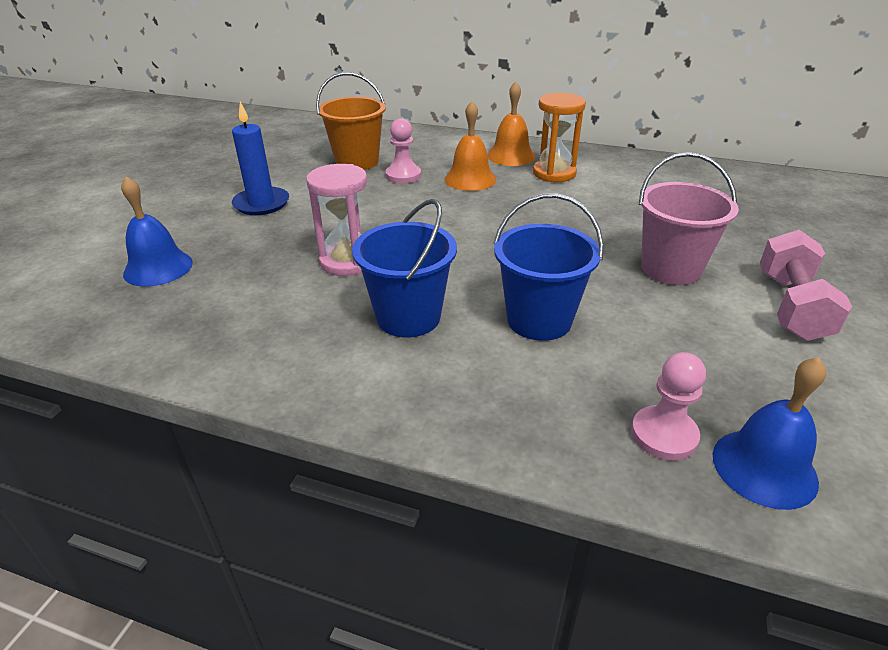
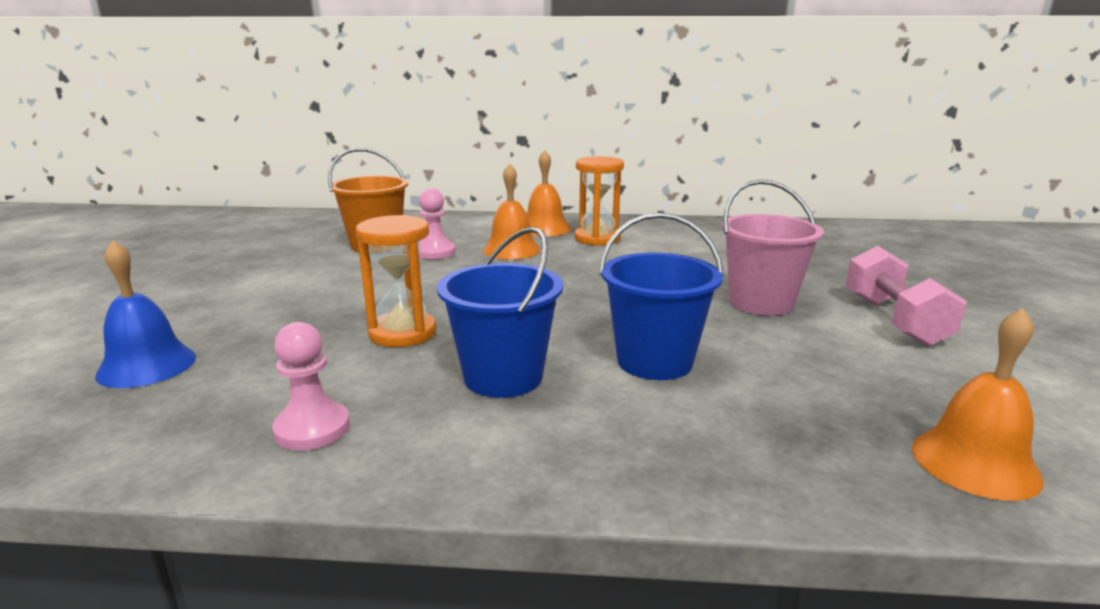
camera: 15 degrees left, 15 degrees down
(261, 204) = (271, 290): blue candle -> none
(347, 261) = (402, 333): pink hourglass -> orange hourglass
(664, 435) = (854, 449): pink pawn -> pink pawn (312, 429)
(764, 467) = (975, 463): blue bell -> orange bell

